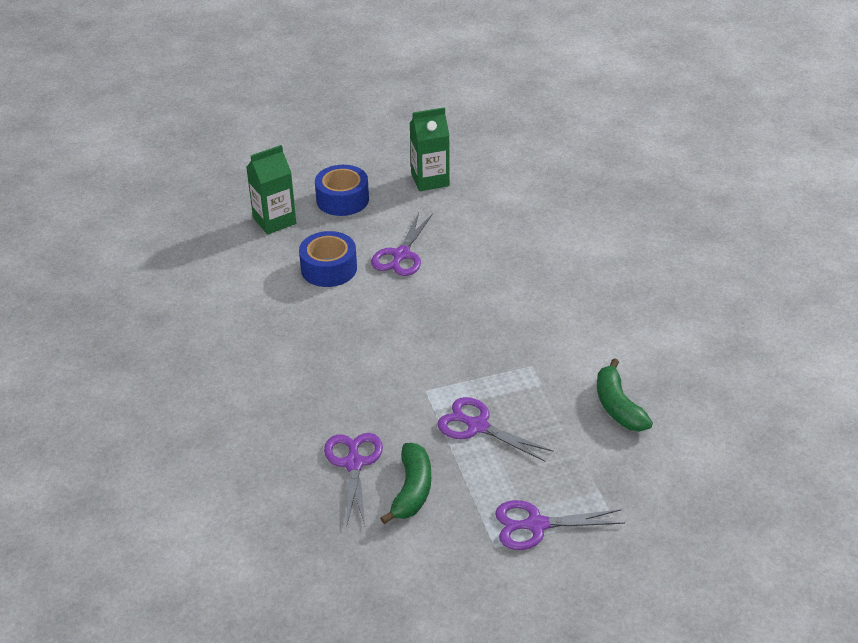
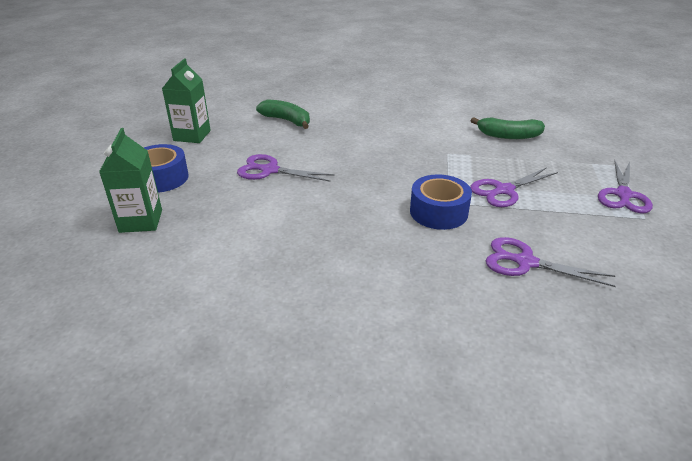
camera: 65 degrees left, 5 degrees down
(329, 268) = (247, 208): blue tape -> blue tape (438, 212)
(401, 255) = (269, 170): purple scissors -> purple scissors turned 150 degrees clockwise
(412, 490) = (570, 240): green banana -> green banana (287, 120)

